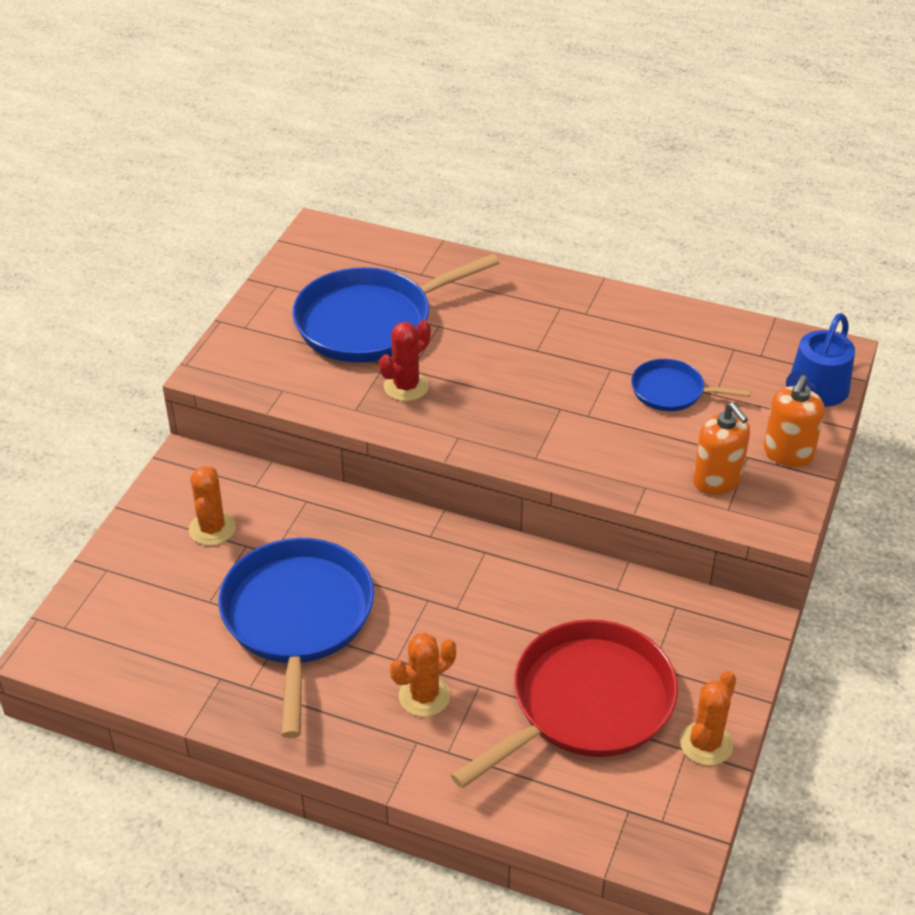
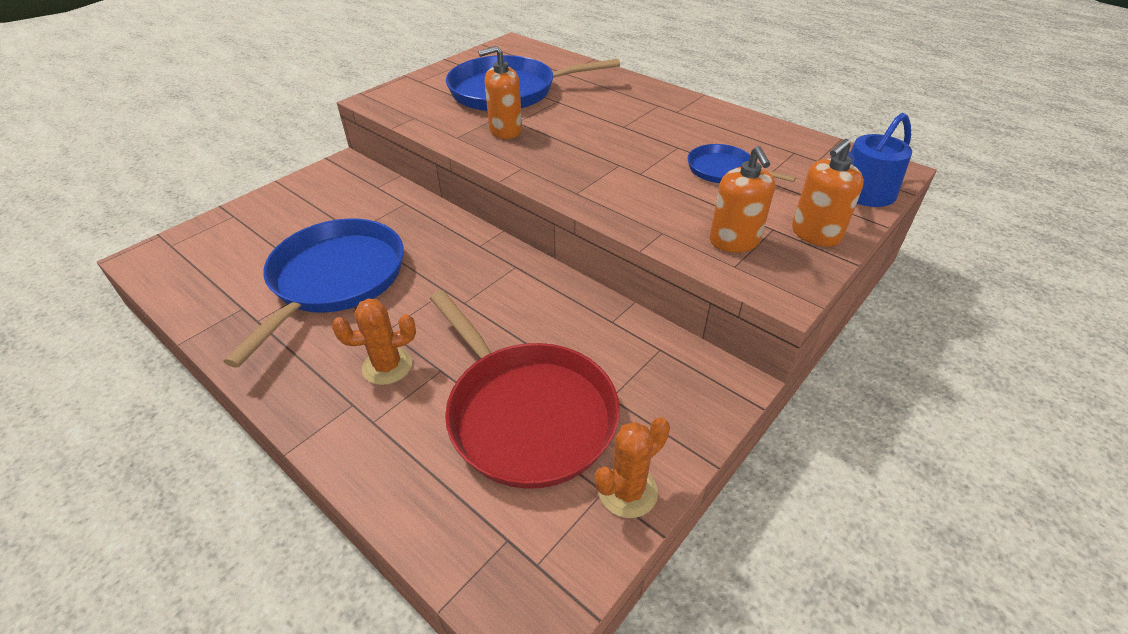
camera: 20 degrees right, 0 degrees up
(212, 529) = (325, 206): orange cactus -> none
(406, 386) = (505, 130): red cactus -> orange soap dispenser
(586, 703) = (527, 414): red pan -> red pan turned 75 degrees clockwise

